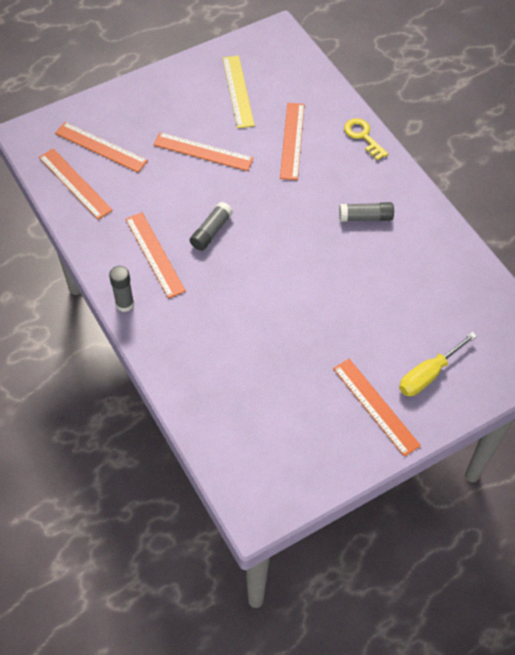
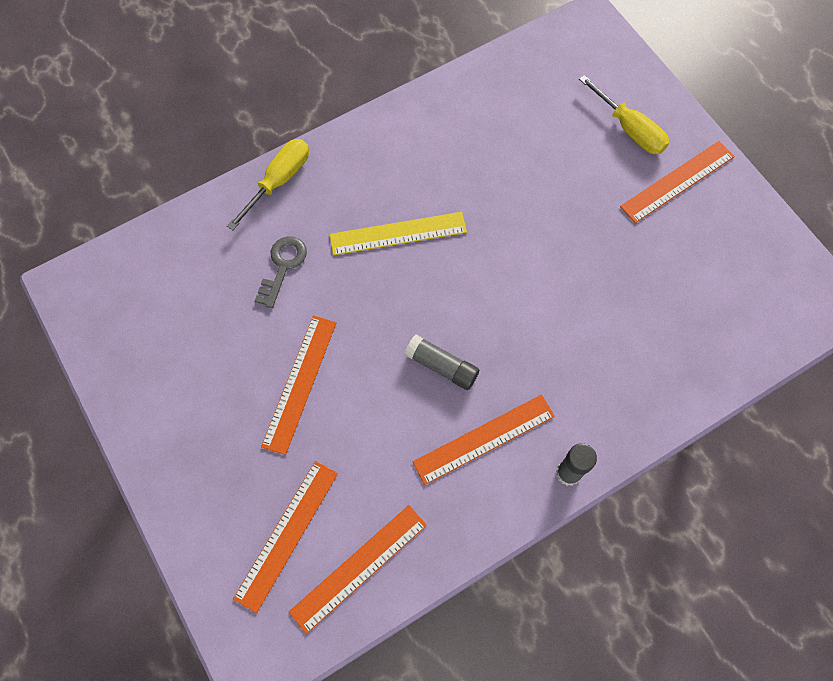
camera: 90 degrees left, 10 degrees up
(238, 91) = (184, 339): yellow ruler -> yellow ruler (398, 233)
(292, 140) = (283, 266): orange ruler -> grey key
(363, 136) = (278, 181): yellow key -> yellow screwdriver
(365, 217) = (412, 183): grey glue stick -> none

